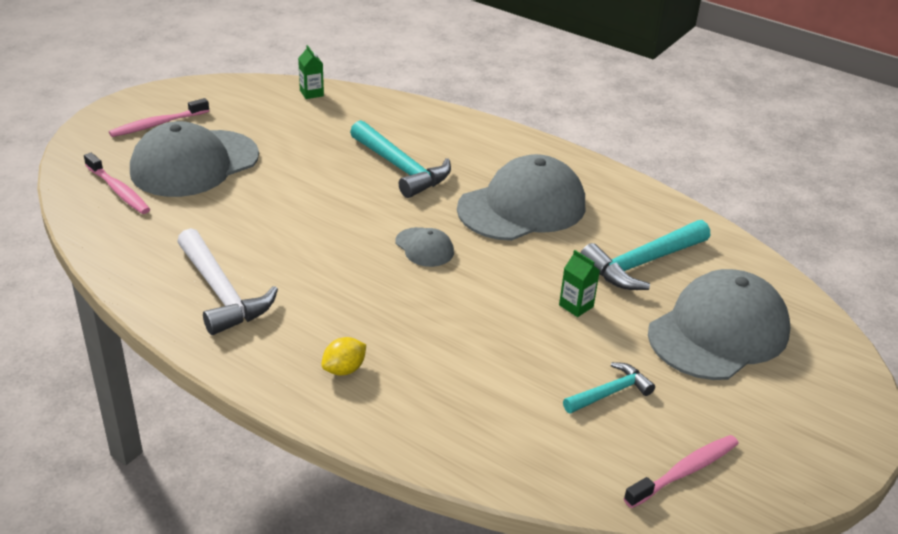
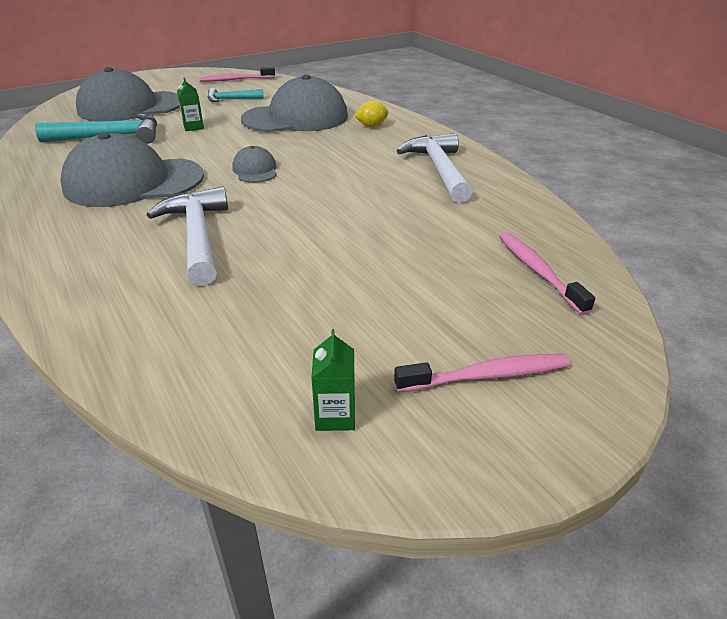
camera: 155 degrees left, 0 degrees up
(194, 164) = (439, 289): grey cap -> grey cap (296, 118)
(311, 93) = (194, 392): green carton -> green carton (335, 416)
(401, 168) = (198, 236): turquoise hammer -> white hammer

